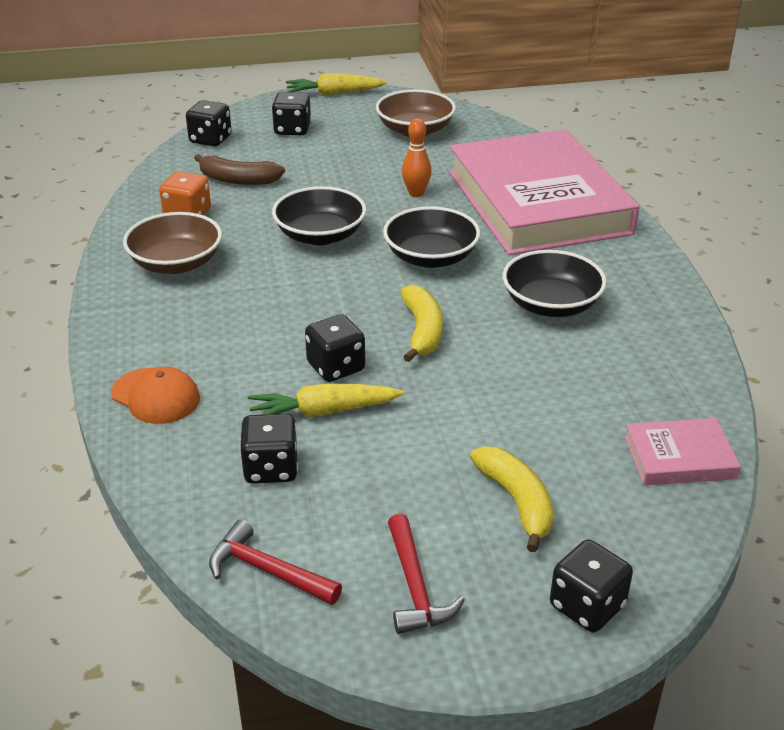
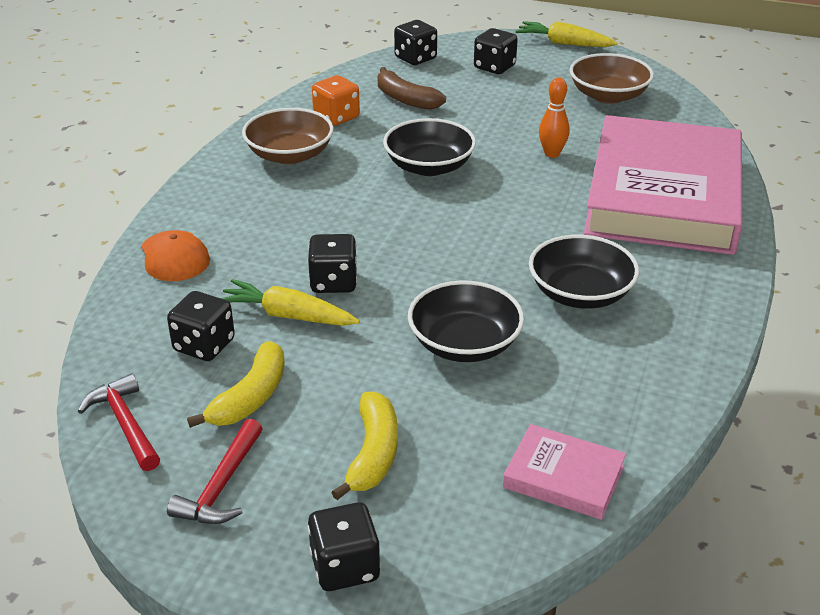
camera: 30 degrees right, 0 degrees up
(422, 331) = (436, 277): yellow banana -> yellow banana (250, 397)
(431, 257) = (508, 215): black bowl -> black bowl (464, 344)

